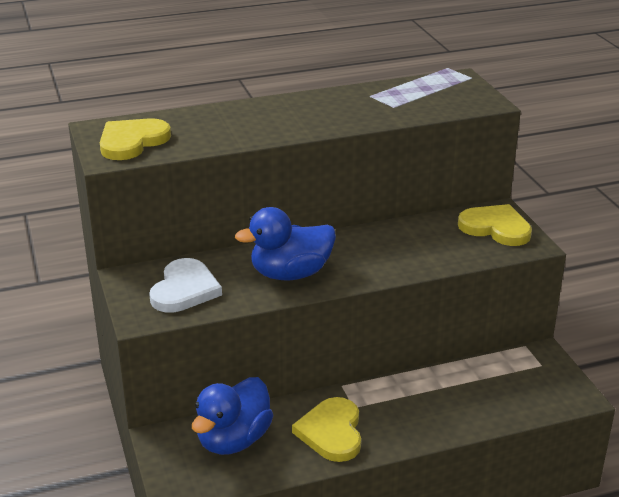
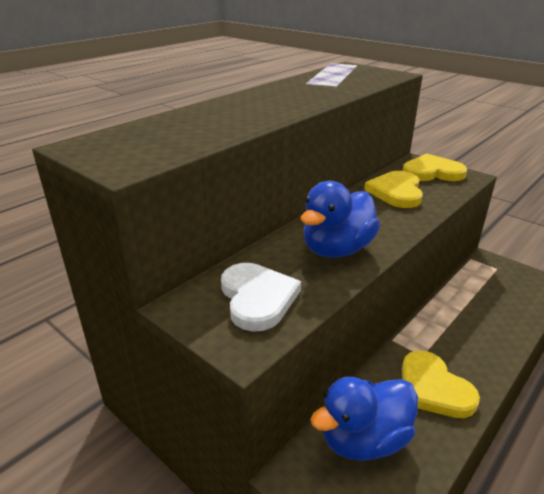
camera: 30 degrees left, 0 degrees up
(132, 142) = (135, 148): yellow heart -> yellow heart (396, 192)
(233, 440) = (364, 439): blue duck -> blue duck turned 60 degrees clockwise

